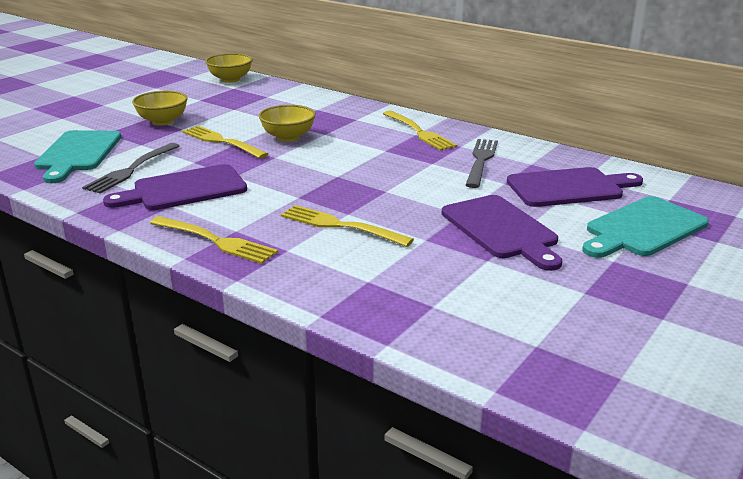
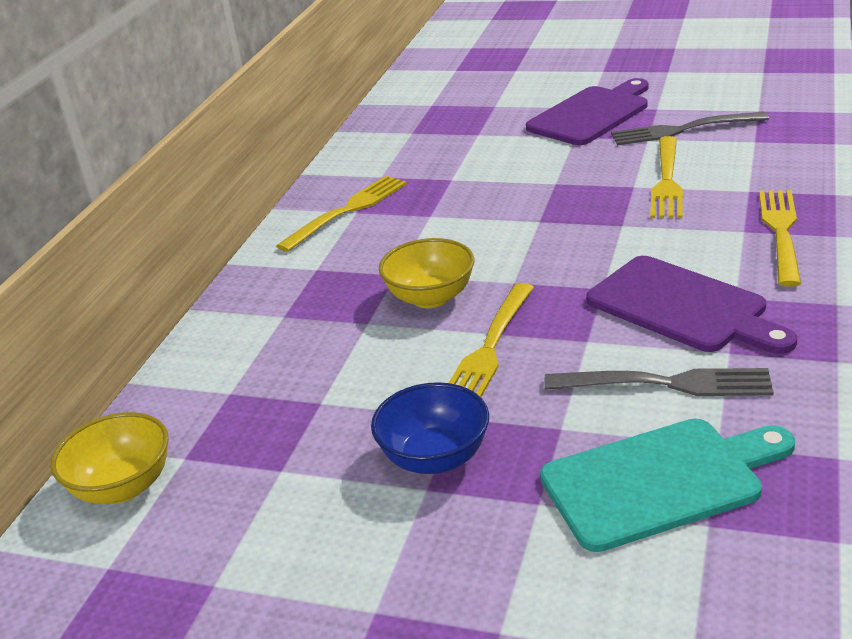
camera: 105 degrees left, 5 degrees up
(163, 121) = (435, 458): yellow bowl -> blue bowl
(481, 161) = (424, 156): grey fork -> grey fork (683, 130)
(569, 187) = (465, 106): purple cutting board -> none
(643, 229) = (531, 70): turquoise cutting board -> none

